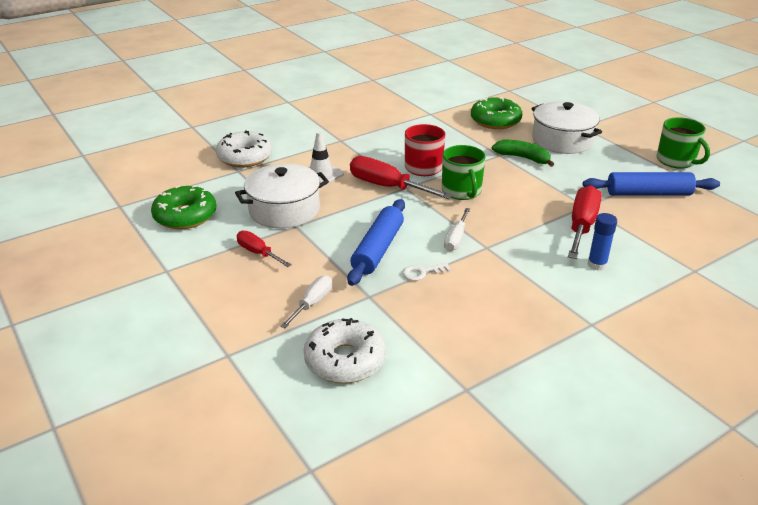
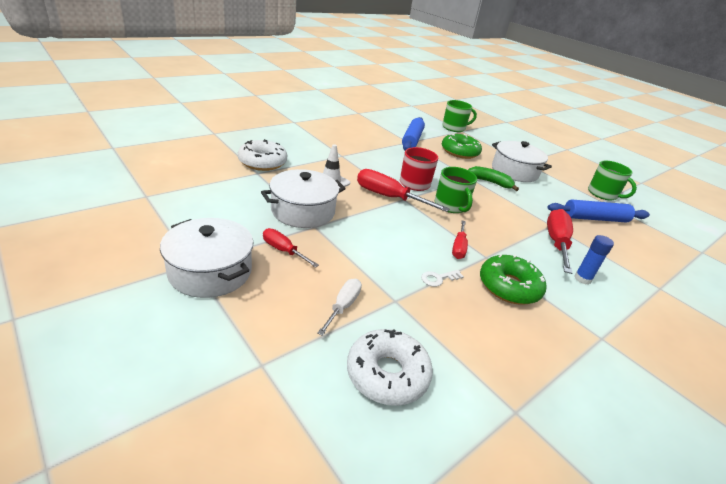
camera: 10 degrees left, 0 degrees up
(183, 277) = (210, 271): none -> white pot
(185, 216) = (211, 210): green donut -> green donut (509, 287)
(378, 249) = (393, 253): blue rolling pin -> blue rolling pin (412, 140)
(456, 239) = (458, 247): white screwdriver -> red screwdriver
(498, 87) = (454, 128): none -> green mug

